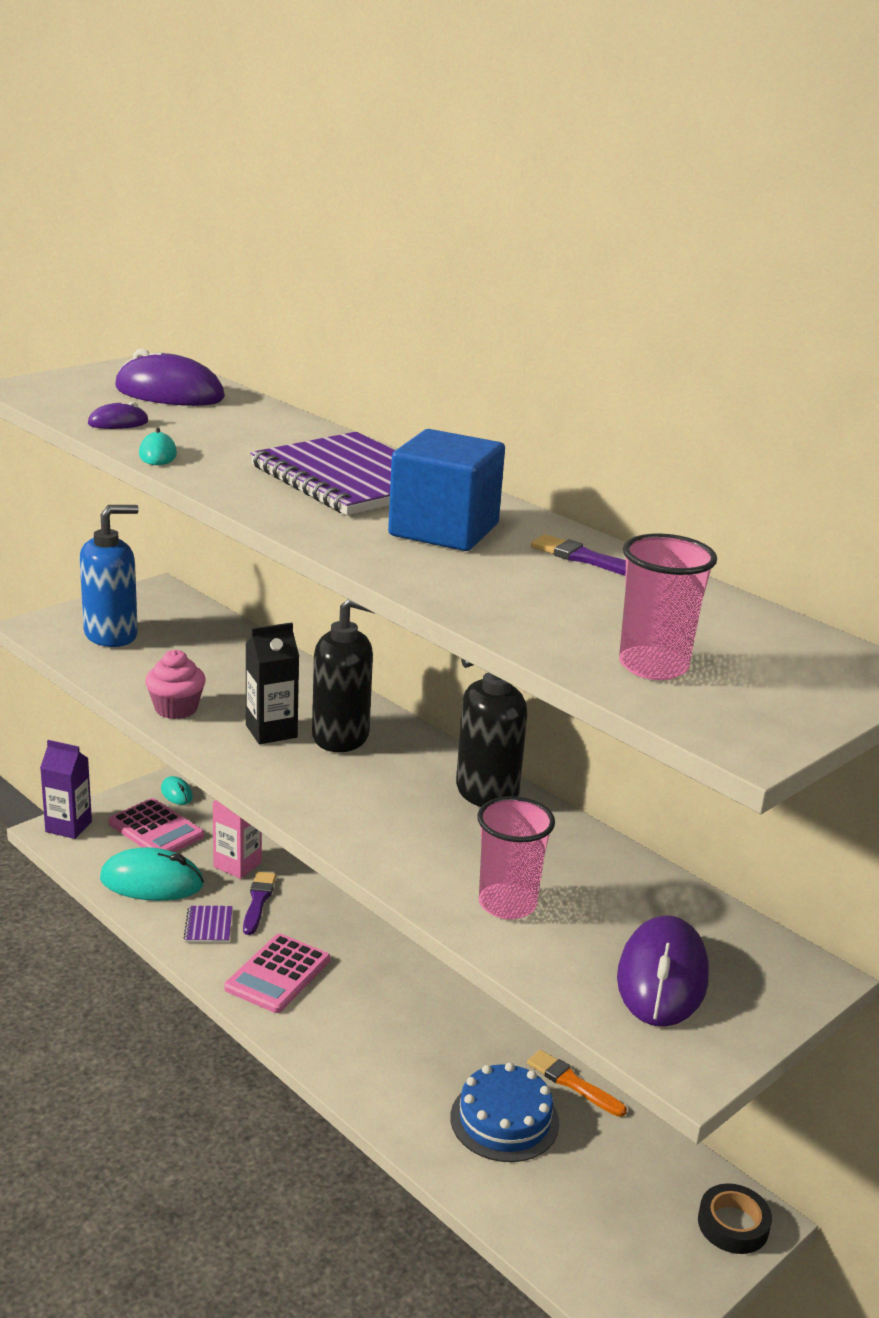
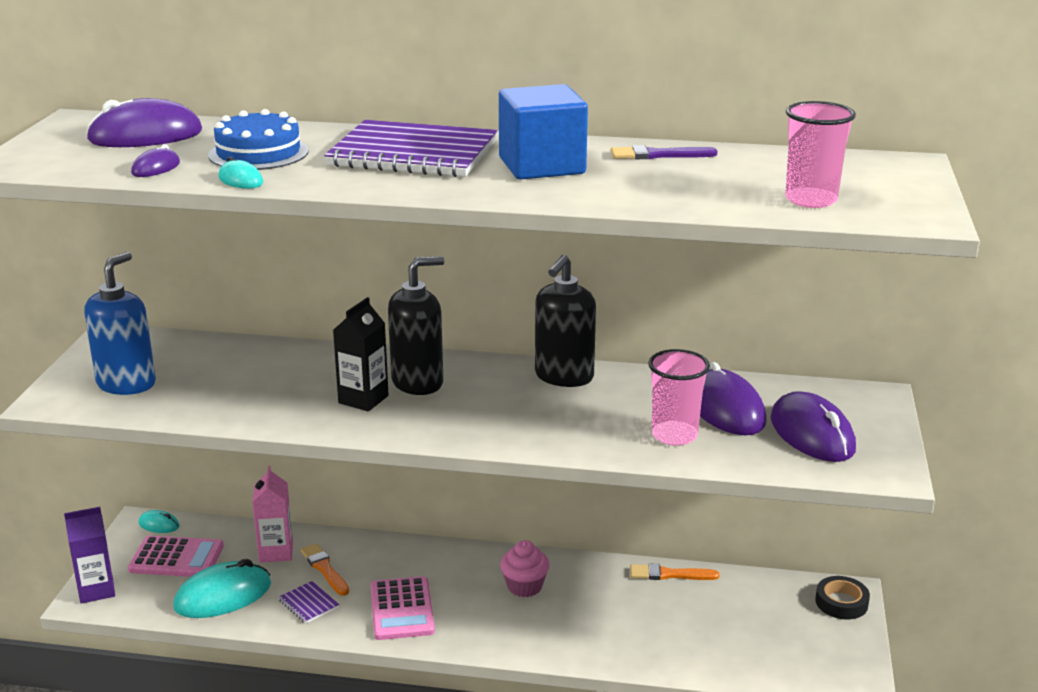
camera: 35 degrees left, 0 degrees up
(176, 709) = (267, 414): pink cupcake -> pink cupcake (524, 586)
(258, 901) = (324, 569): purple brush -> orange brush
(504, 1120) = (656, 618): blue cake -> blue cake (258, 153)
(604, 904) = (725, 409): none -> purple mouse

